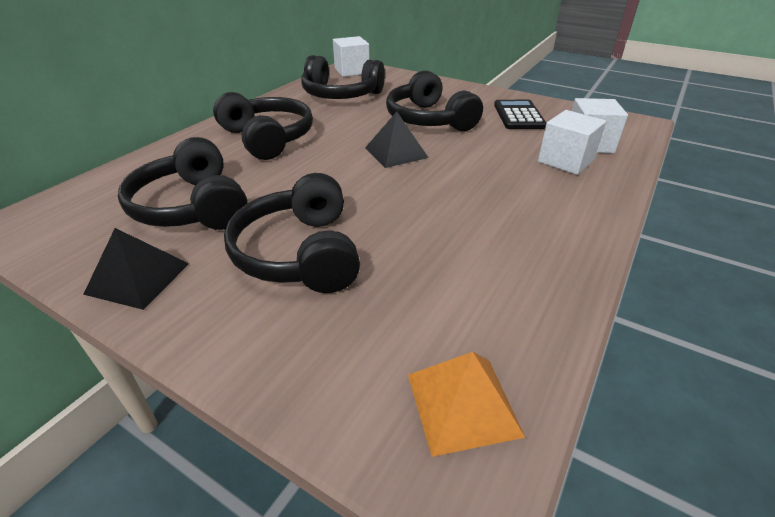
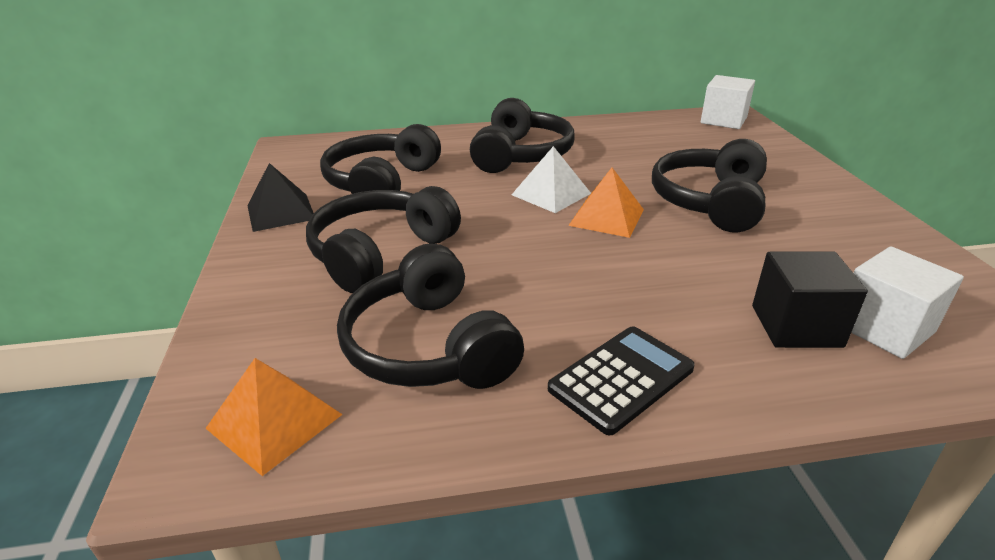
camera: 50 degrees right, 5 degrees down
(338, 154) = (551, 194): none -> white pyramid
(341, 95) = (662, 141): black headphones -> black headphones (429, 346)
(396, 152) = (607, 217): black pyramid -> orange pyramid
(519, 115) = (846, 248): black calculator -> black calculator (621, 379)
(565, 161) = (796, 326): white cube -> black cube

